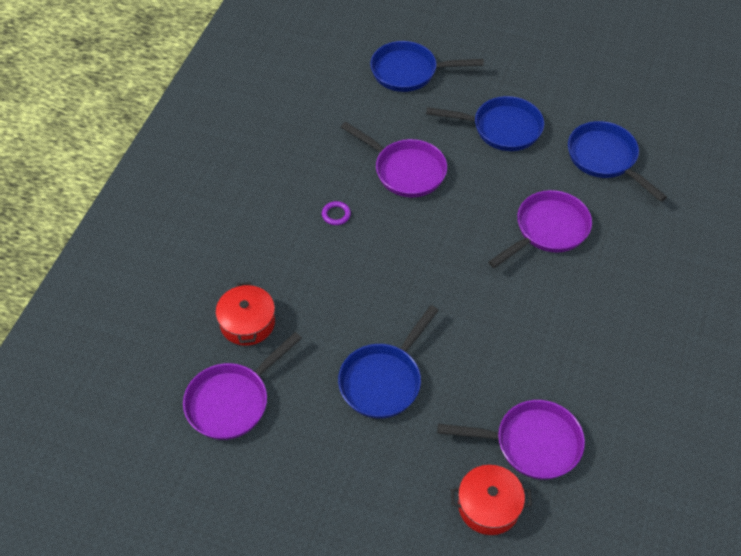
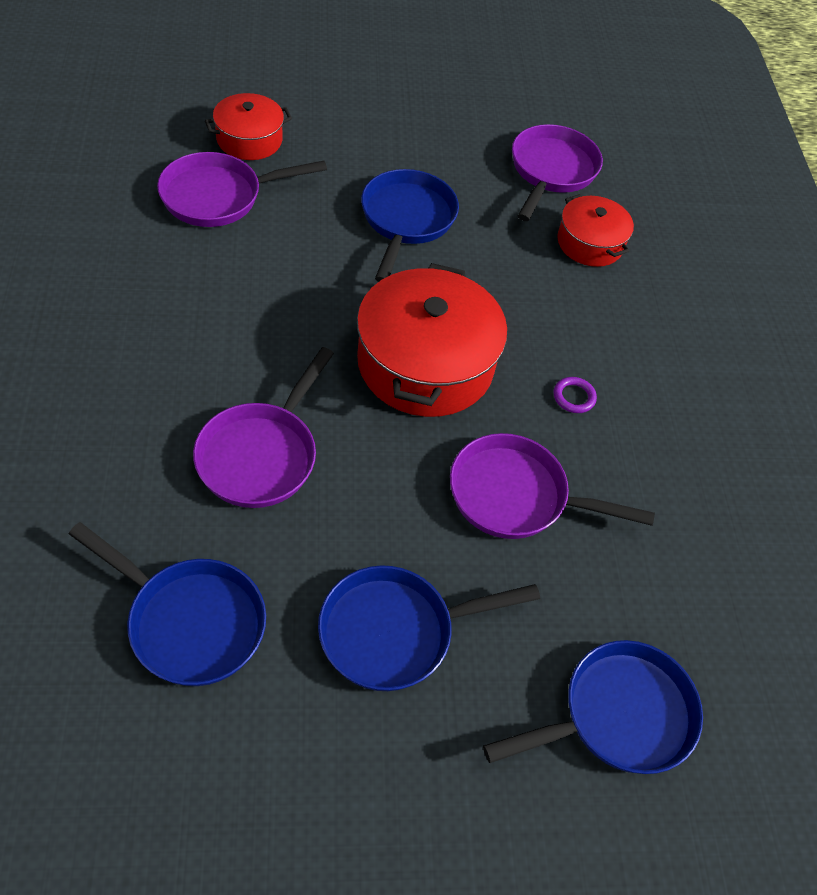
camera: 150 degrees right, 0 degrees up
(422, 260) = (425, 364): none -> red pot

